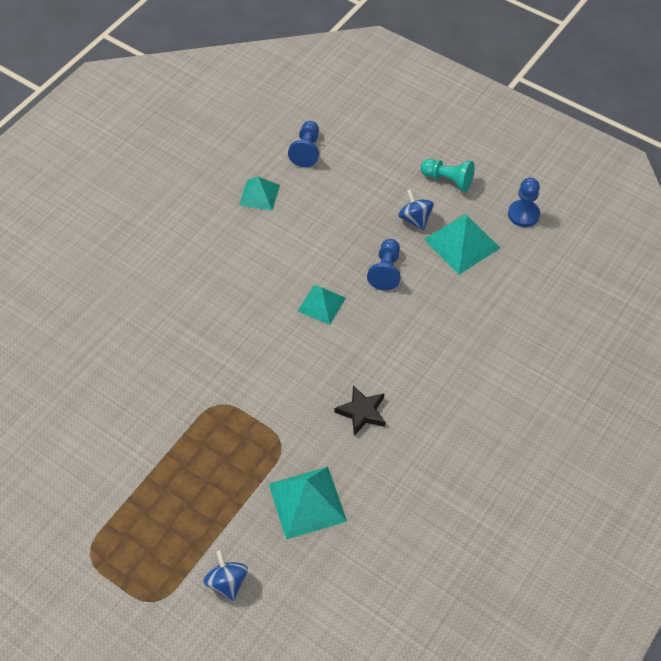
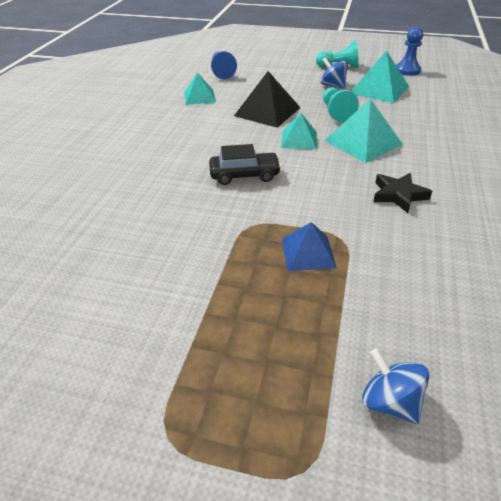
camera: 20 degrees left, 15 degrees down
(244, 340) = (244, 175): none -> black car
(247, 448) = (308, 253): none -> blue pyramid
(307, 502) = (413, 280): turquoise pyramid -> turquoise pyramid (363, 142)
(316, 246) = (267, 111): none -> black pyramid
(386, 271) = (336, 112): blue pawn -> turquoise pawn

